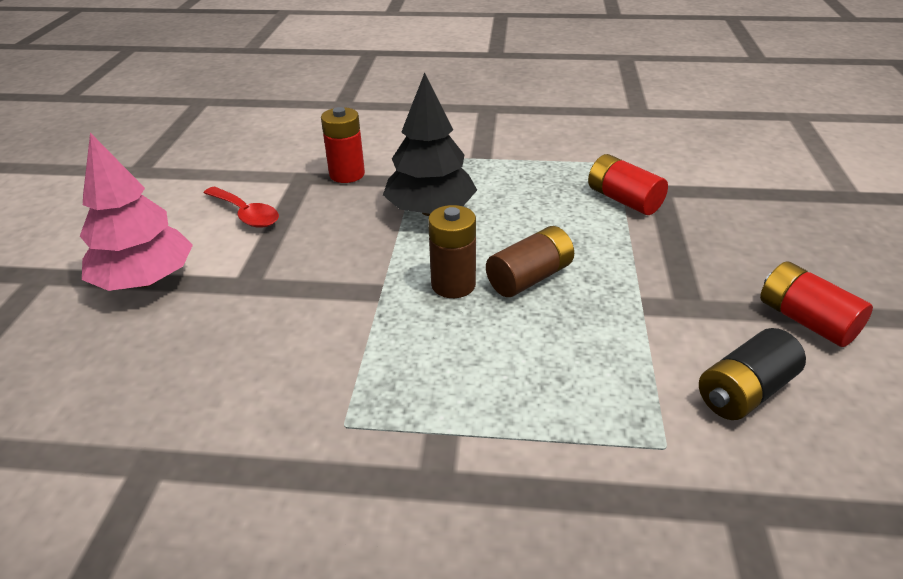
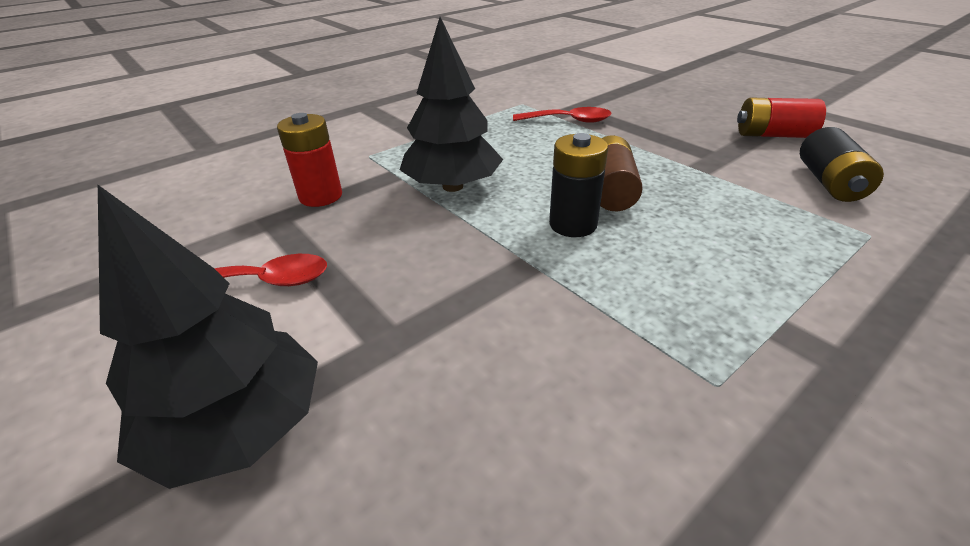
camera: 45 degrees left, 0 degrees up
(145, 280) = (239, 427): pink tree -> black tree
(453, 285) = (573, 224): brown battery -> black battery
(624, 200) = (569, 121): red battery -> red spoon

